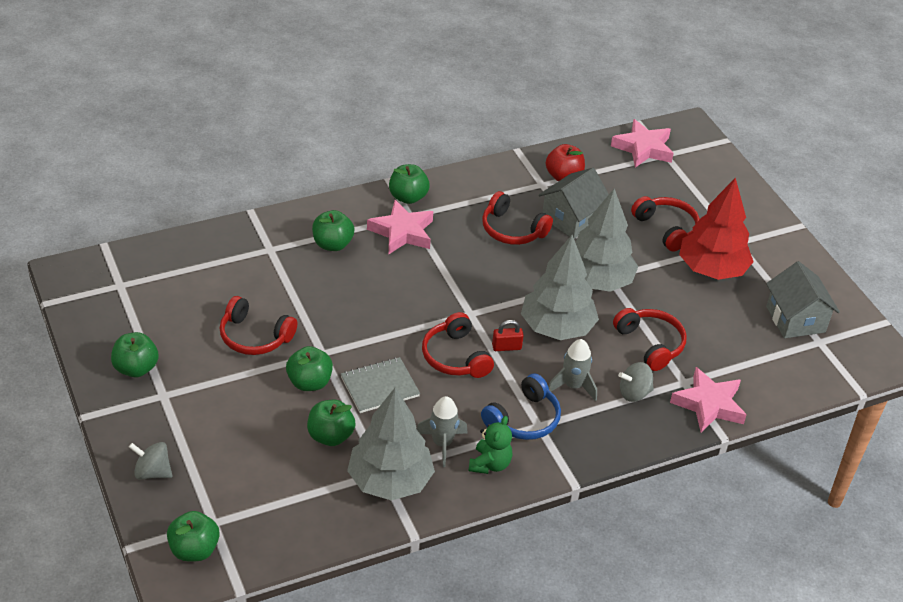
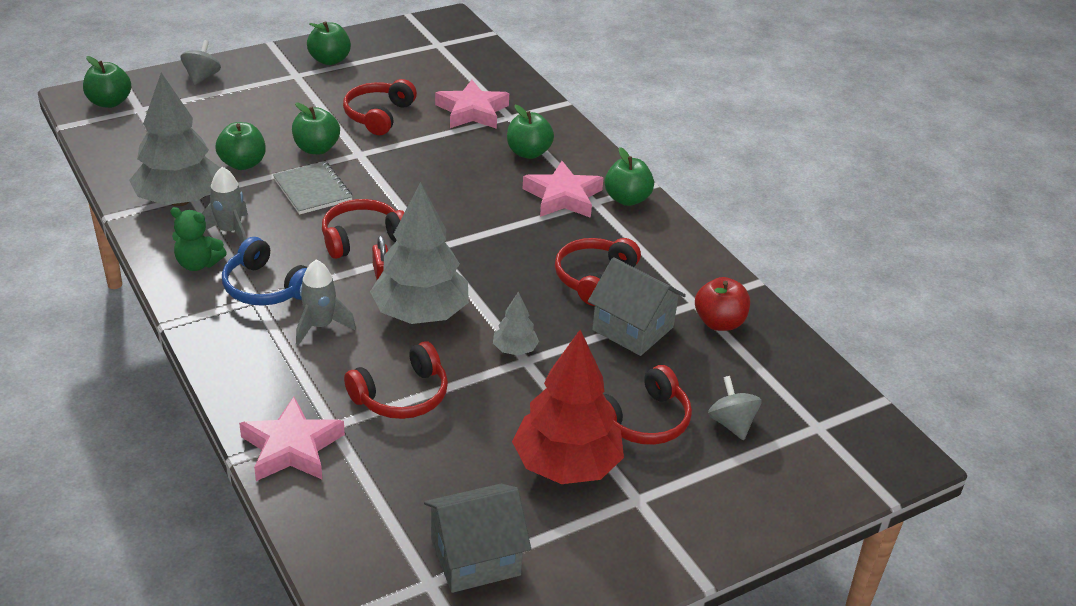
camera: 85 degrees right, 5 degrees down
(597, 281) = (515, 350): grey tree -> grey tree, size x0.46
(634, 393) = (310, 378): grey spinning top -> grey spinning top (731, 424)
(643, 148) = (821, 403): pink star -> pink star (472, 111)

